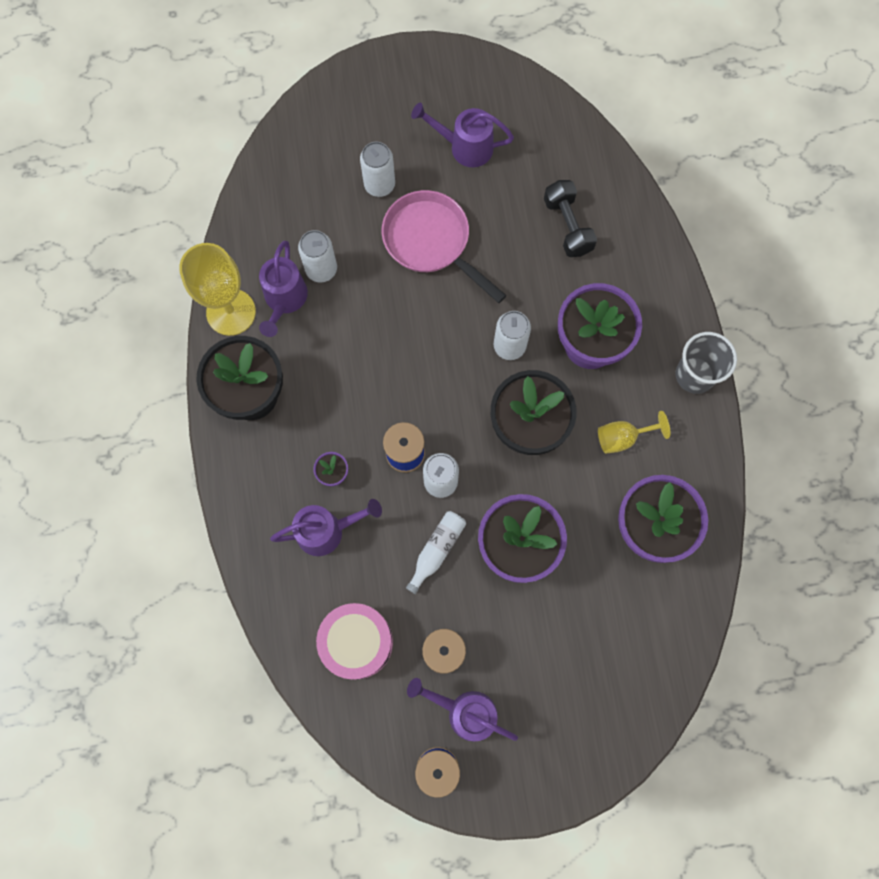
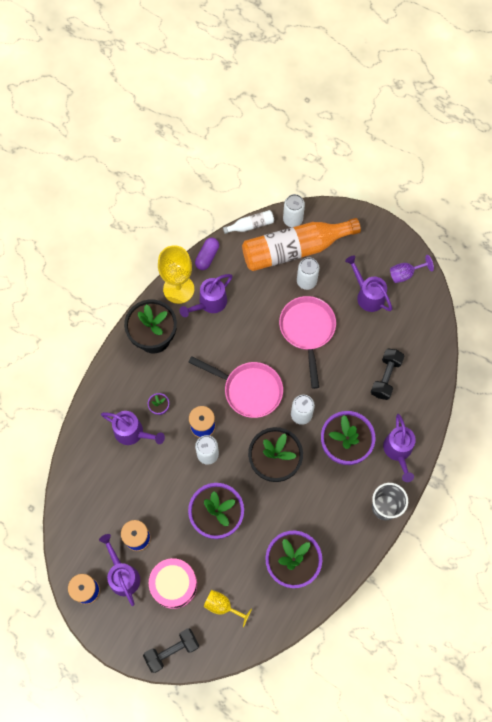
camera: 40 degrees right, 5 degrees down
(232, 246) = (207, 257): none -> purple capsule
(321, 269) = (240, 302): white can -> white can (292, 219)
(333, 157) = (295, 249): none -> orange bottle
(357, 642) = (101, 498): pink drum -> pink drum (174, 585)
(422, 366) = (248, 390): none -> pink pan
(436, 550) = (177, 486): white bottle -> white bottle (250, 225)
(487, 90) = (405, 274): none -> purple goblet
(602, 749) = (172, 651): none -> black dumbbell
(622, 438) = (318, 508): yellow goblet -> yellow goblet (222, 606)
(654, 300) = (398, 451): none -> purple watering can

